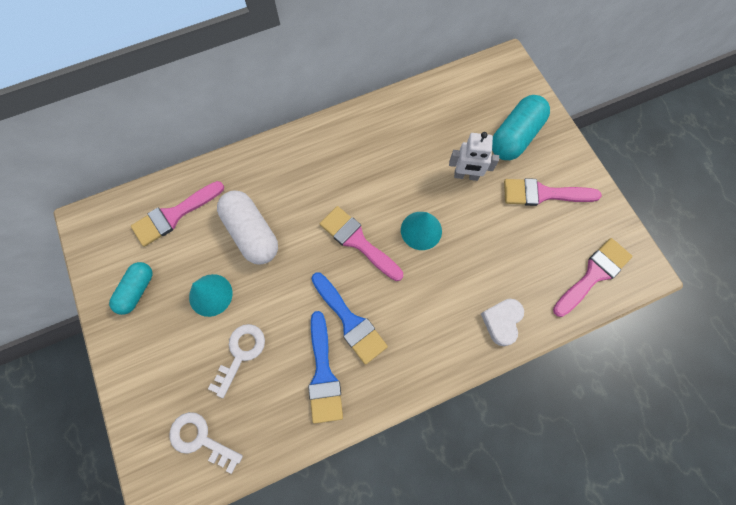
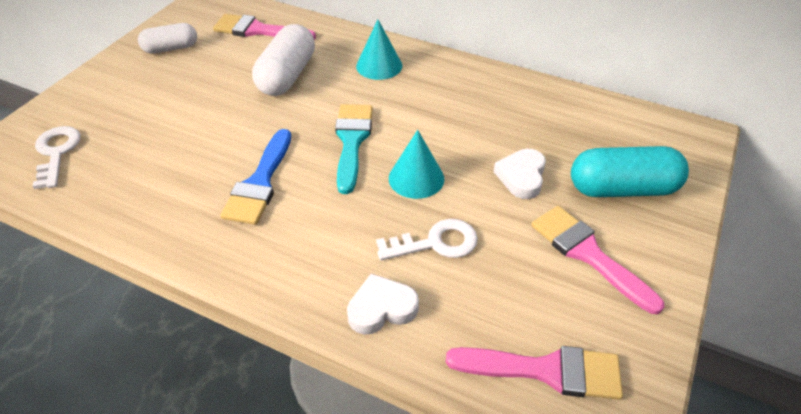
camera: 50 degrees right, 25 degrees down
(137, 290) = (171, 48): turquoise capsule -> white capsule
(210, 295) = (203, 85): turquoise cone -> turquoise cone (379, 66)
(240, 354) = (161, 132): white key -> white key (435, 243)
(323, 374) = (185, 195): blue brush -> none
(357, 241) = (352, 141): pink brush -> turquoise brush
(466, 176) = (521, 177): white robot -> white heart

